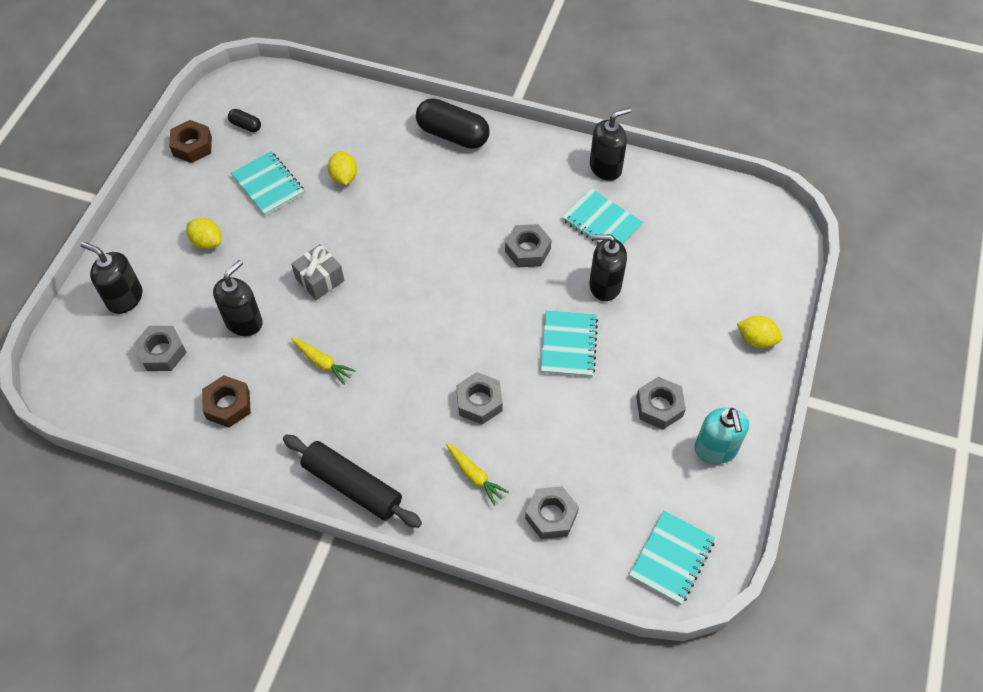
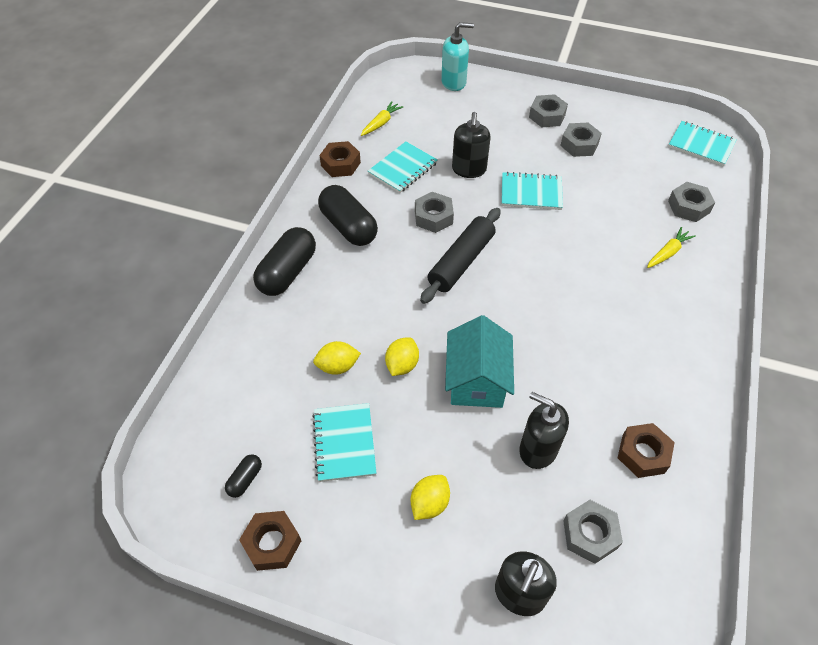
camera: 90 degrees left, 5 degrees down
(268, 185) = (344, 443): turquoise notebook -> turquoise notebook turned 60 degrees counterclockwise
(320, 279) = (476, 380): grey gift -> turquoise house
(322, 363) = (577, 371): yellow carrot -> yellow carrot (381, 123)
(352, 486) = (702, 338): black rolling pin -> black rolling pin (461, 262)
(479, 402) = (597, 250): grey nut -> grey nut (547, 116)
(512, 178) = (348, 226): none -> black capsule
(605, 167) = (340, 164): black soap dispenser -> brown nut
(715, 449) = (609, 119): turquoise soap dispenser -> turquoise soap dispenser (454, 82)
(756, 340) = (512, 93): yellow lemon -> yellow lemon (402, 365)

